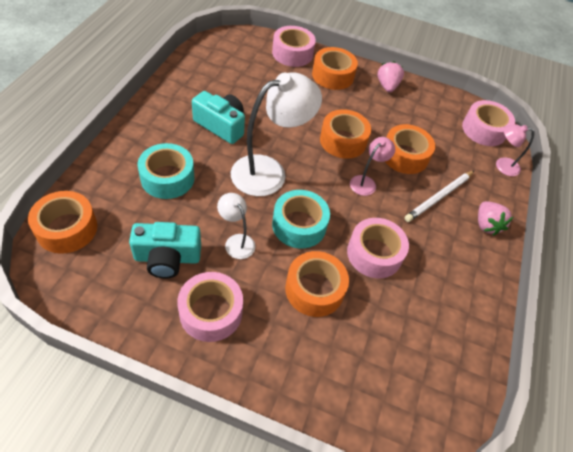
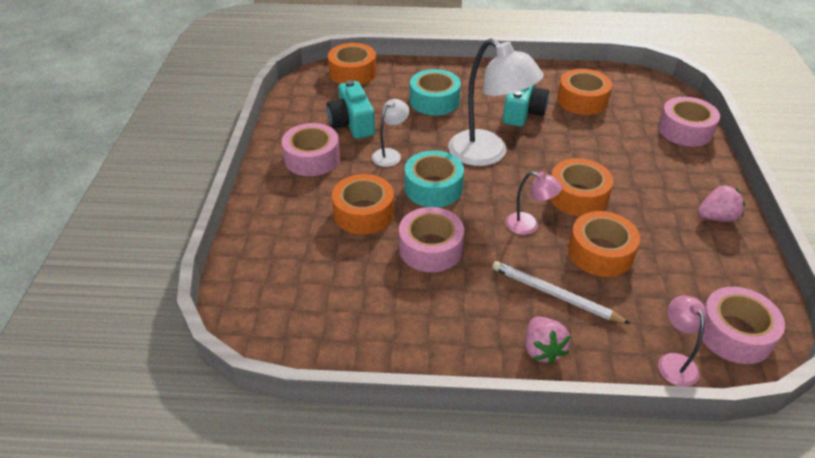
camera: 80 degrees right, 10 degrees down
(333, 75) = (682, 168): orange tape -> orange tape (582, 100)
(486, 225) = (542, 350): pink strawberry -> pink strawberry turned 75 degrees counterclockwise

